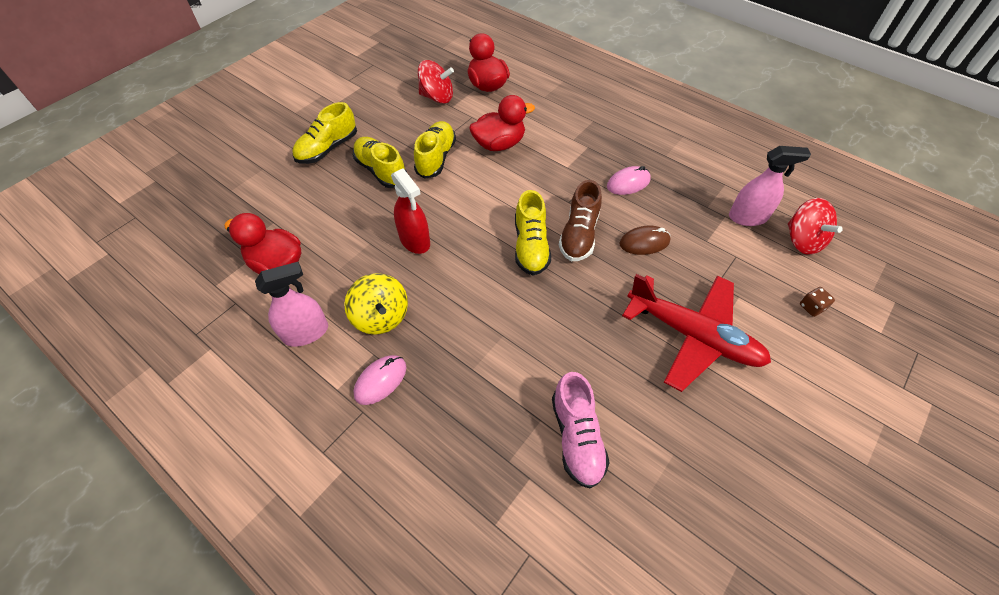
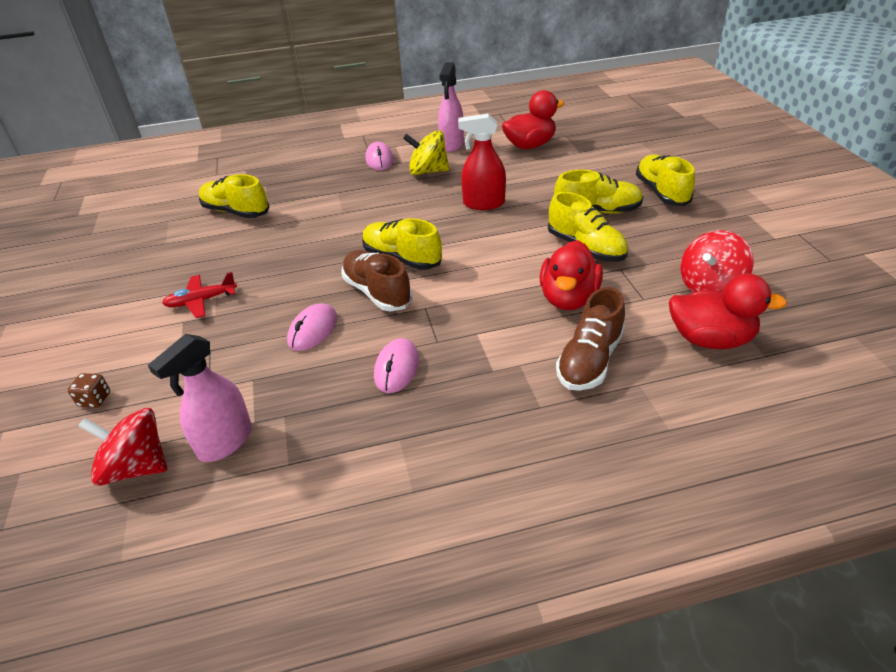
camera: 130 degrees right, 15 degrees down
(544, 117) = (589, 360): none -> brown shoe
(577, 437) = (236, 212): pink shoe -> yellow shoe
(644, 242) = (313, 330): brown mouse -> pink mouse
(693, 336) = (201, 301): red plane -> red plane, size x0.47

